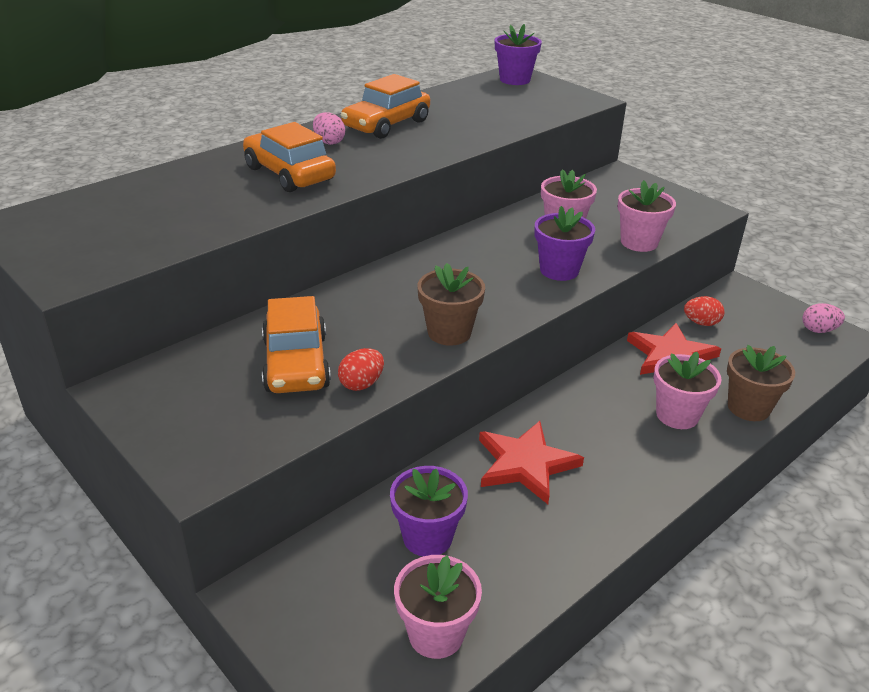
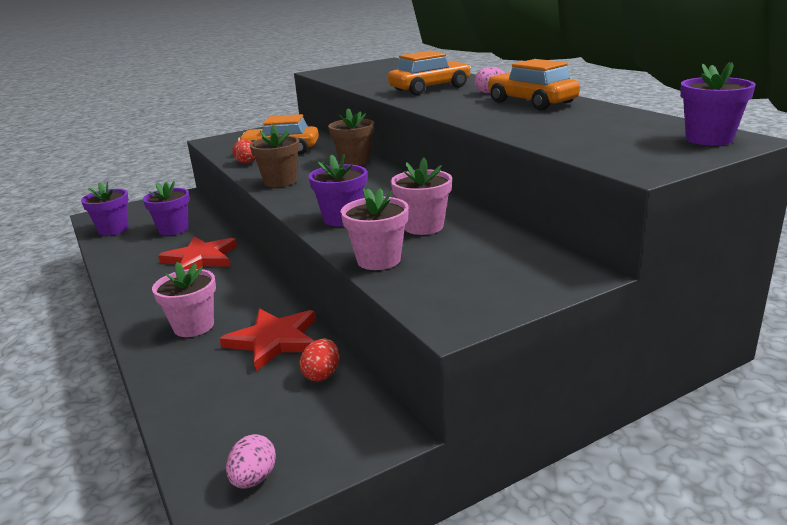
camera: 105 degrees right, 10 degrees down
(436, 634) = (113, 229): pink flower pot -> purple flower pot
(748, 407) = (169, 369): brown flower pot -> brown flower pot (354, 161)

